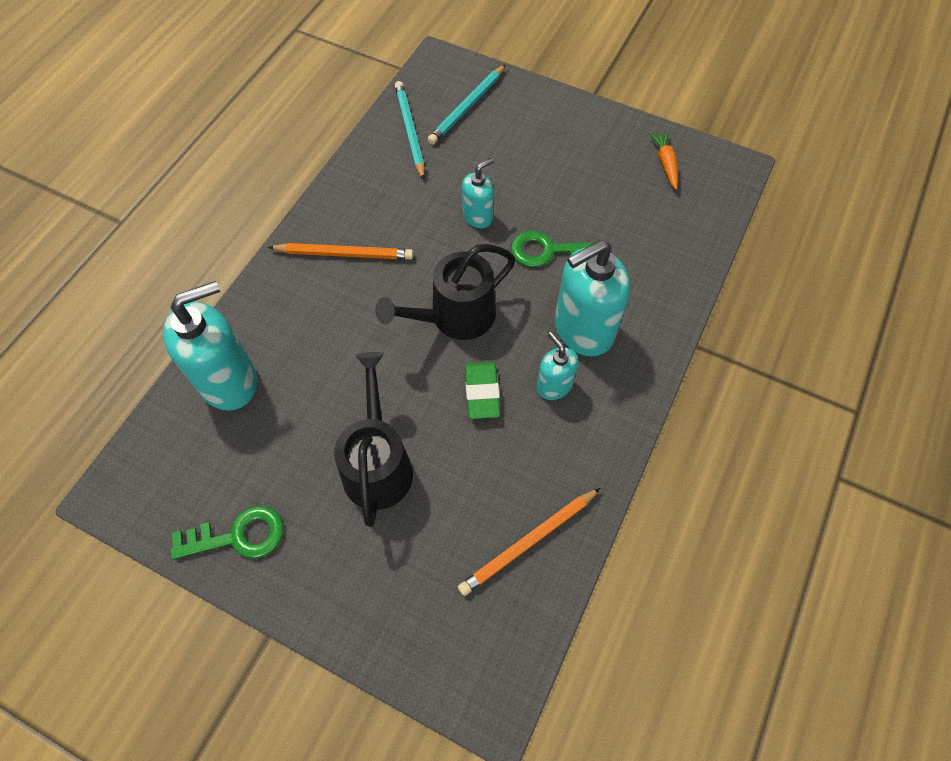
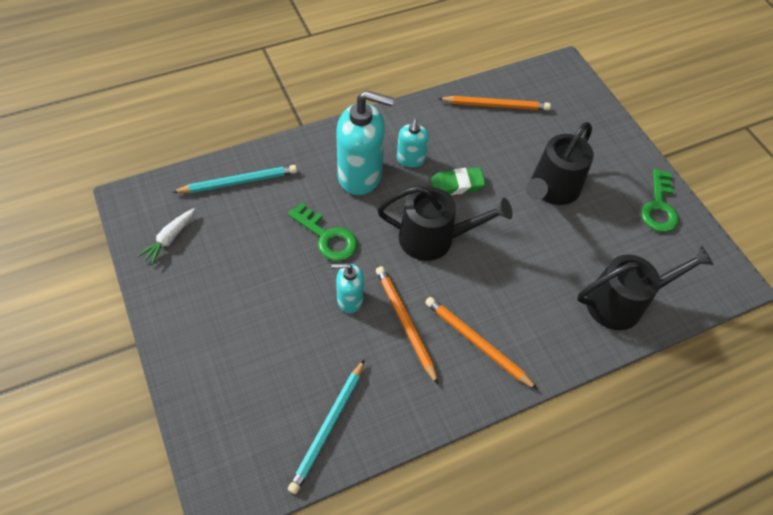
camera: 145 degrees left, 5 degrees down
(229, 381) = (622, 302): turquoise soap dispenser -> black watering can
(238, 536) = (659, 207): green key -> green key turned 105 degrees counterclockwise
(416, 229) = (405, 323): none -> orange pencil
(467, 107) = (254, 414): turquoise pencil -> turquoise pencil (238, 182)
(482, 392) = (457, 184): green eraser -> green eraser turned 45 degrees clockwise
(665, 163) = (169, 239): orange carrot -> white carrot

